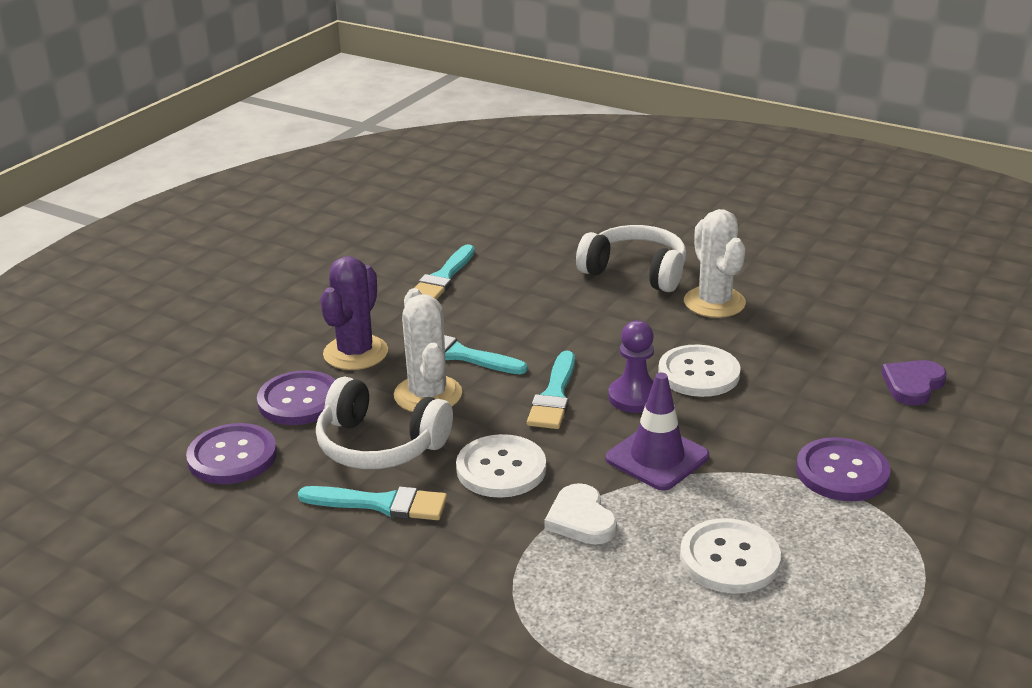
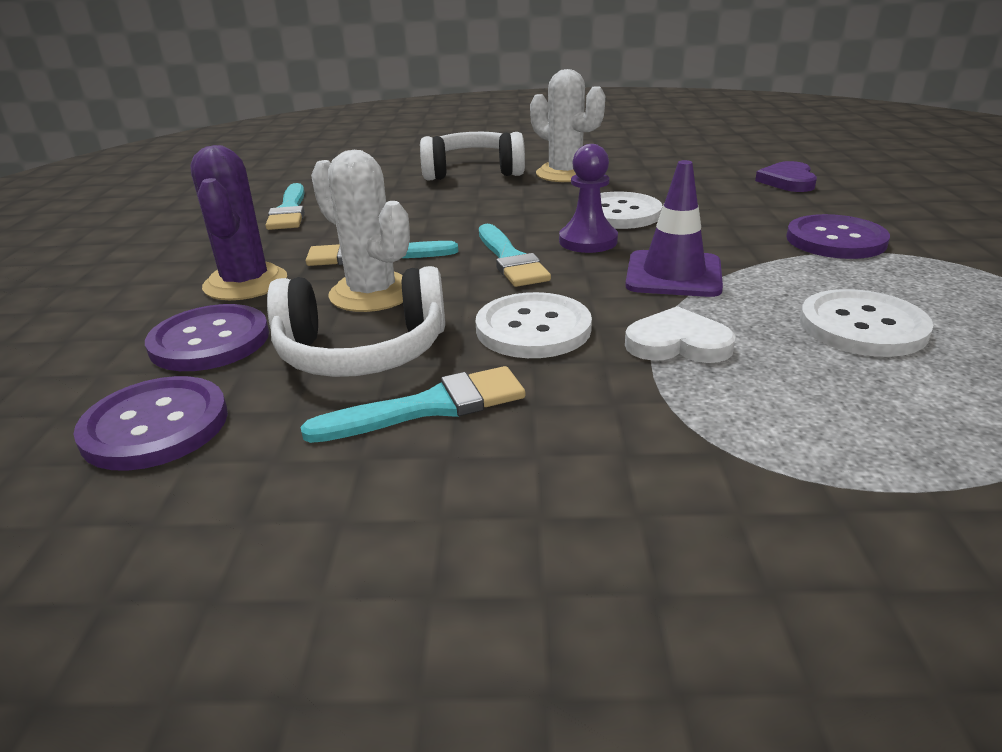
camera: 30 degrees left, 0 degrees up
(581, 519) = (678, 343): white heart -> white heart turned 150 degrees clockwise

